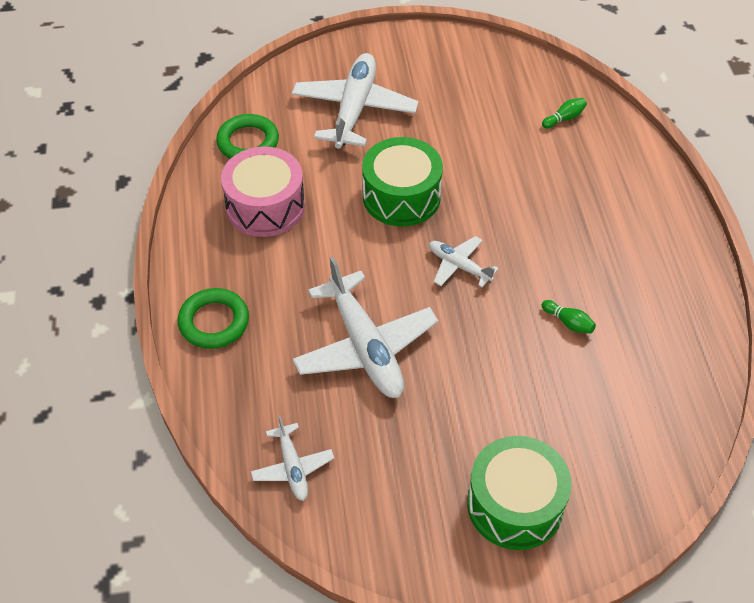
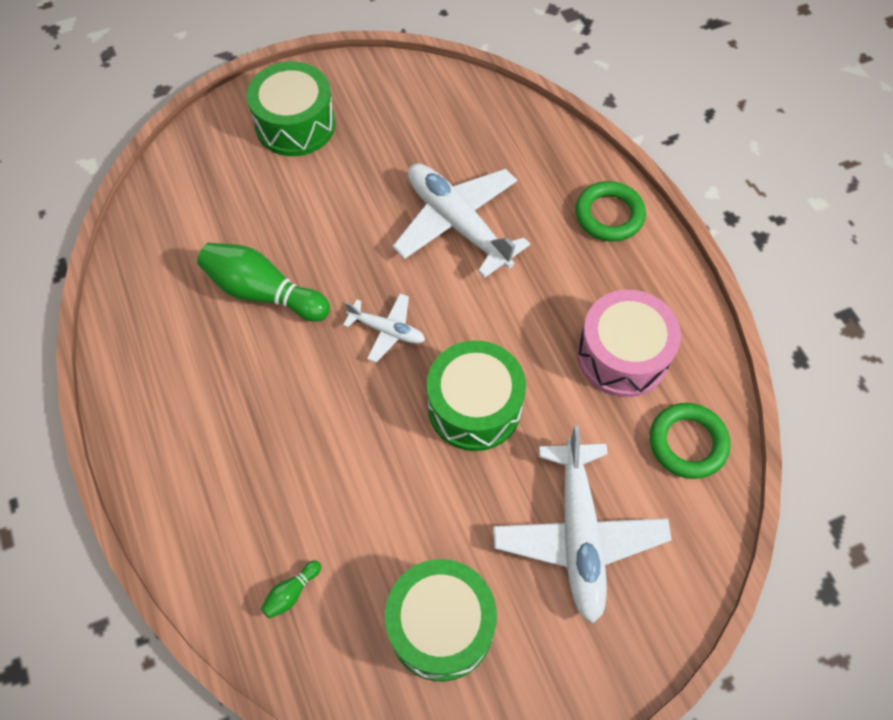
camera: 165 degrees right, 10 degrees up
(292, 467) = (483, 113): white plane -> none
(465, 85) = (441, 625): none -> green drum
(568, 322) = (263, 292): green bowling pin -> green bowling pin, size x2.25

